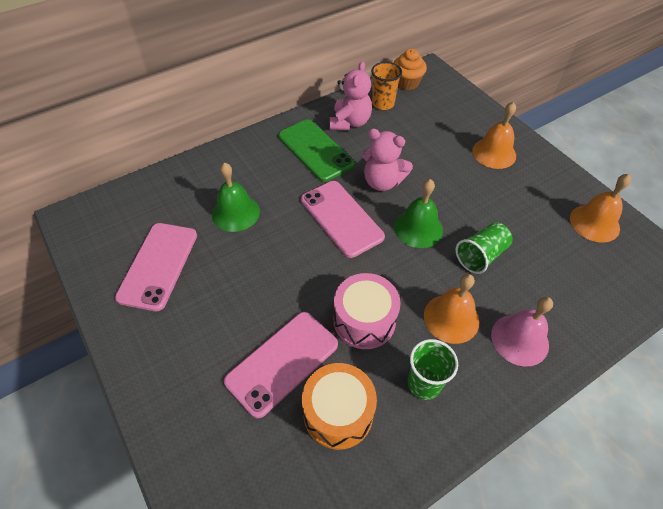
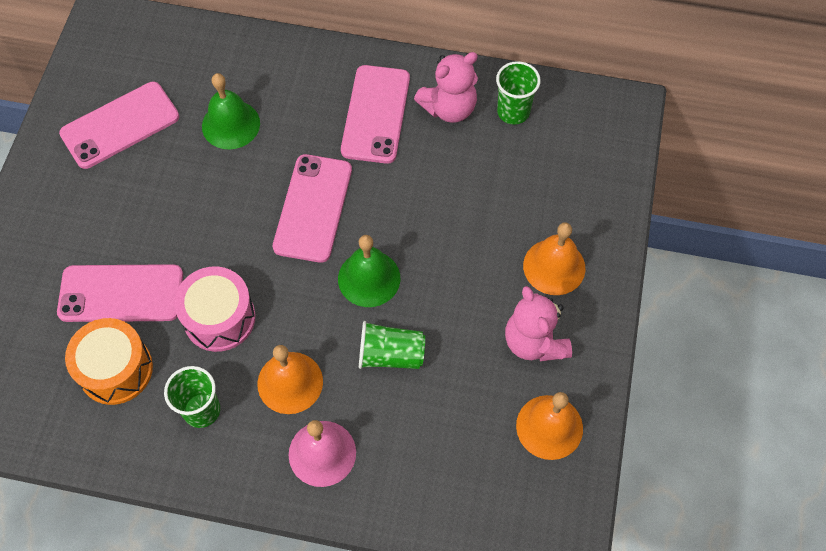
camera: 45 degrees right, 10 degrees up
(315, 150) = (376, 114): green phone -> pink phone
(382, 182) = (396, 202): pink teddy bear -> pink teddy bear (534, 342)
(383, 103) = (513, 112): orange cup -> green cup
(407, 83) = (575, 105): orange cupcake -> none

